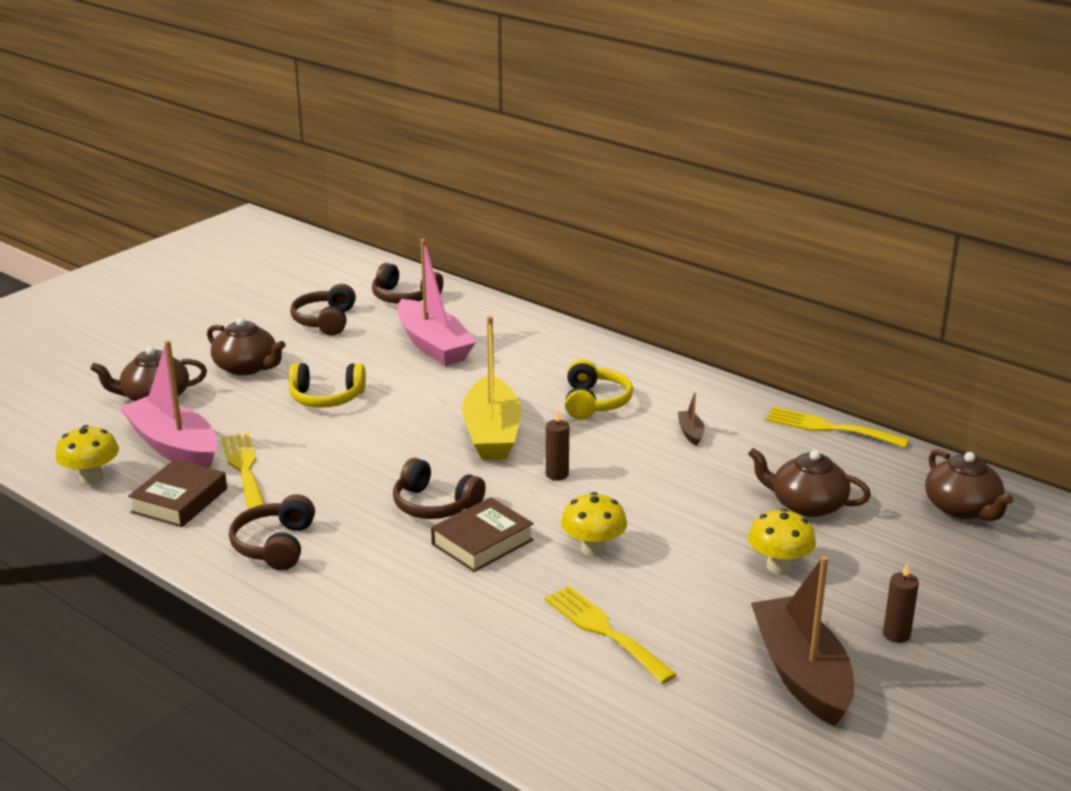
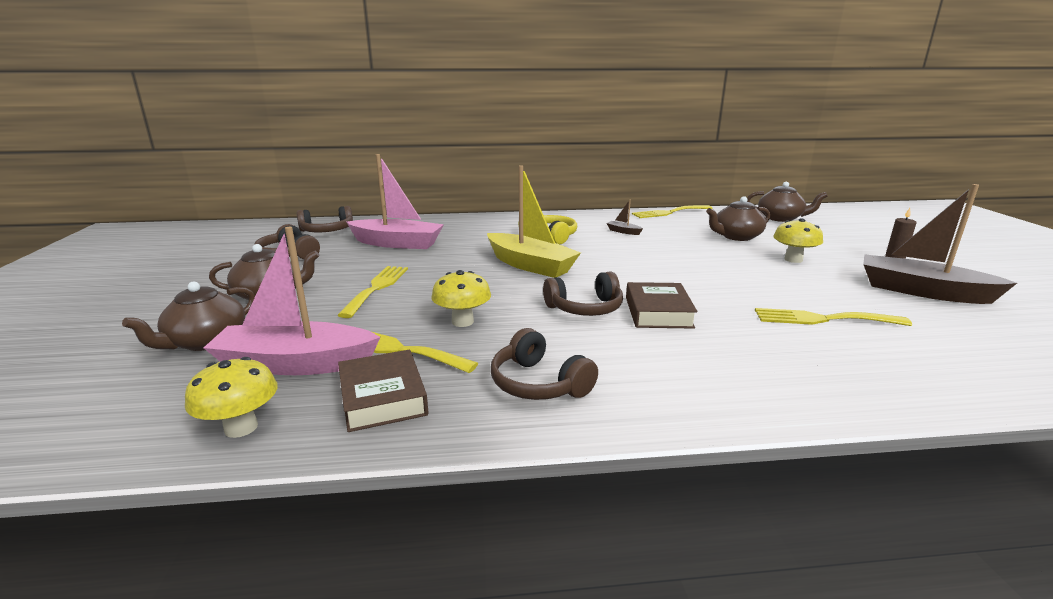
camera: 45 degrees left, 5 degrees down
(326, 398) = (377, 288): yellow headphones -> yellow fork
(557, 474) = (610, 268): brown candle -> none
(593, 549) = (714, 289): yellow mushroom -> yellow mushroom (462, 322)

